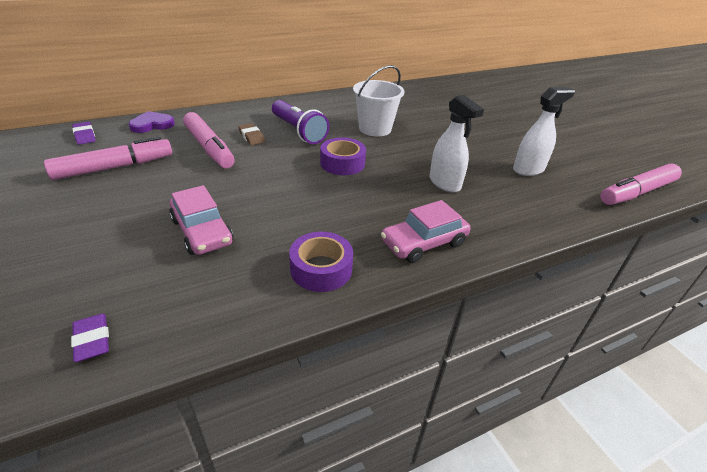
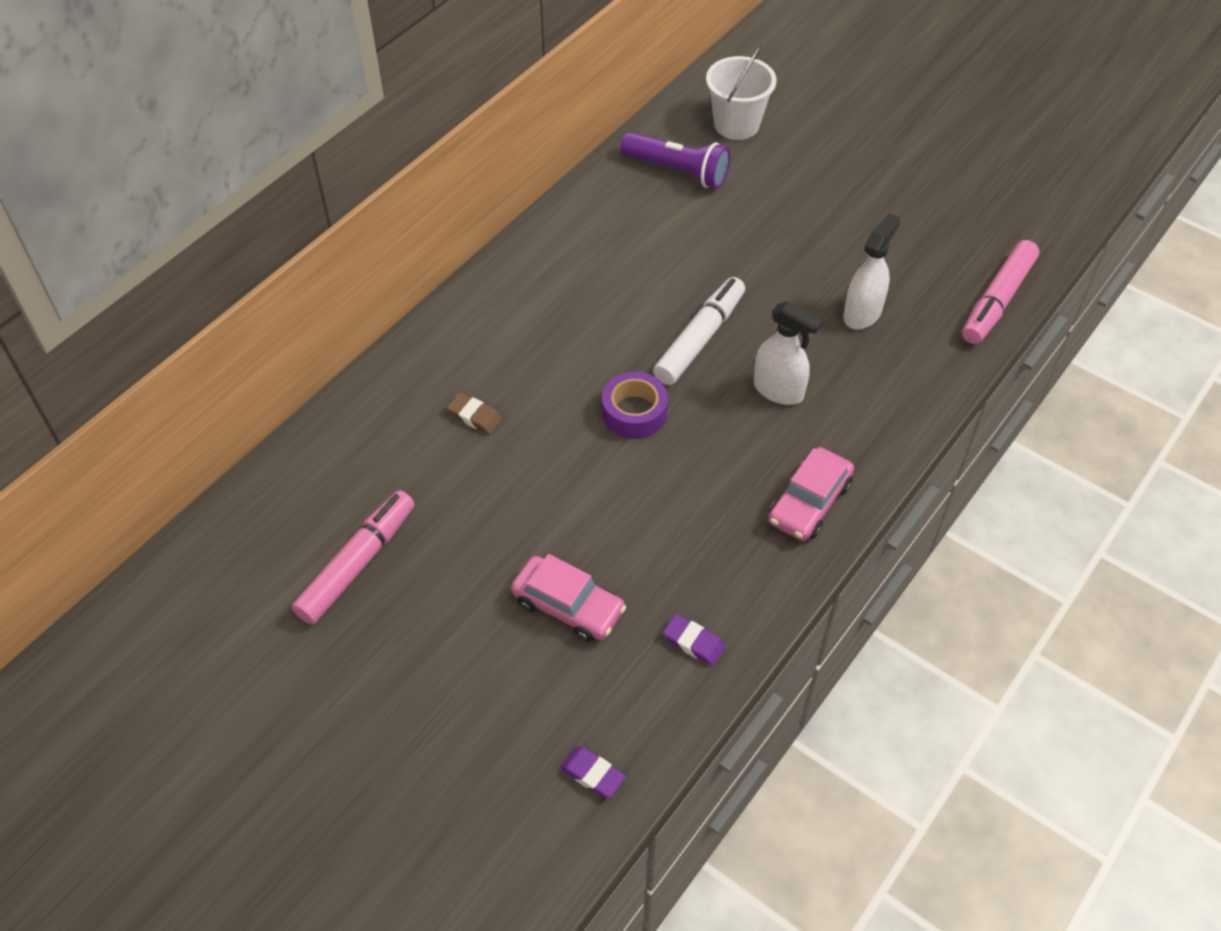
camera: 25 degrees left, 15 degrees up
(85, 136) = (244, 528): purple eraser -> purple eraser (693, 642)
(152, 125) = (311, 458): purple heart -> none
(209, 148) = (439, 466): pink marker -> none
(298, 131) = (526, 372): purple flashlight -> purple flashlight (677, 171)
(321, 269) = (731, 591): purple tape -> none
(375, 129) = (625, 316): white bucket -> white bucket (736, 124)
(411, 148) = (699, 339): none -> white marker

